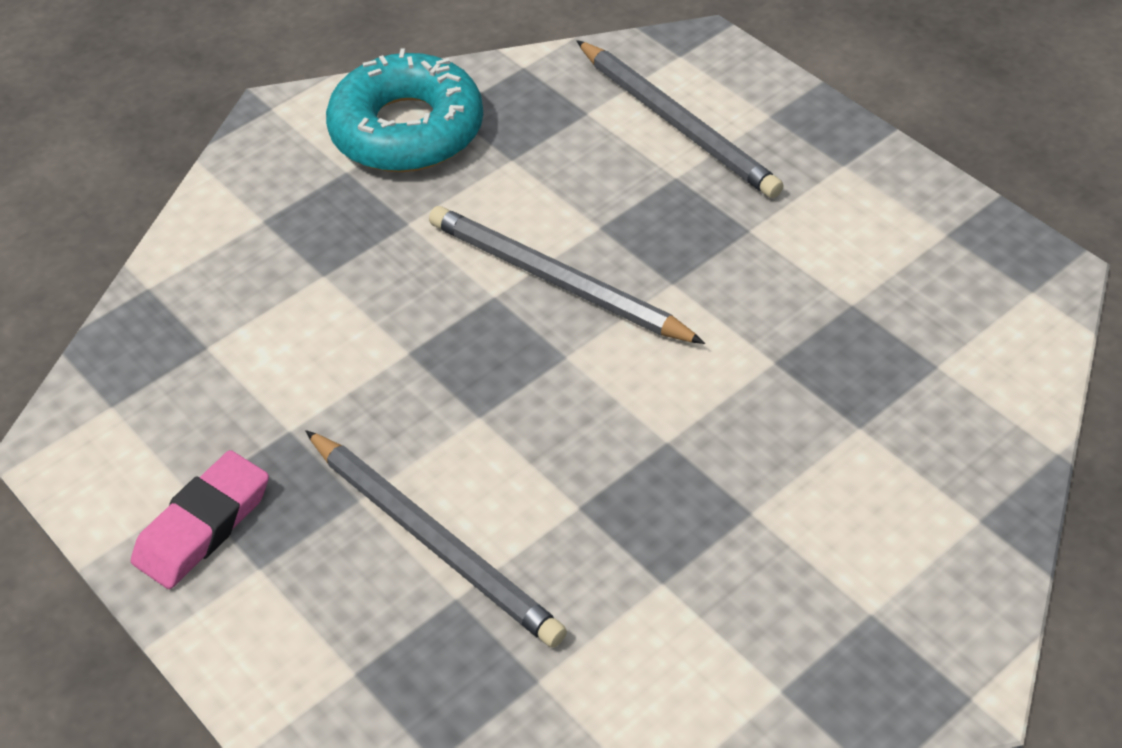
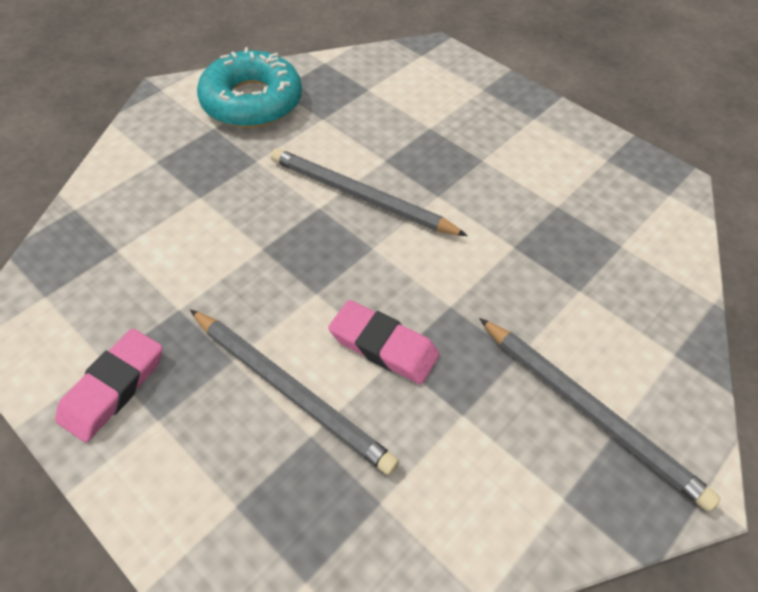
camera: 10 degrees left, 5 degrees up
(565, 490) = (383, 346): none -> pink eraser
(677, 123) = (426, 95): grey pencil -> grey pencil (590, 411)

